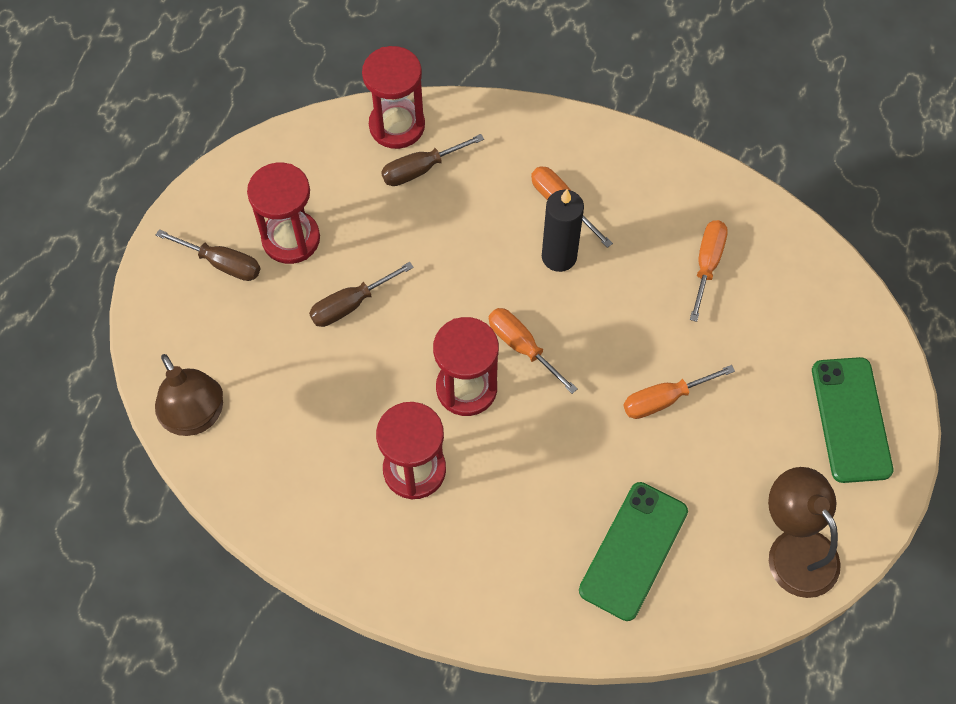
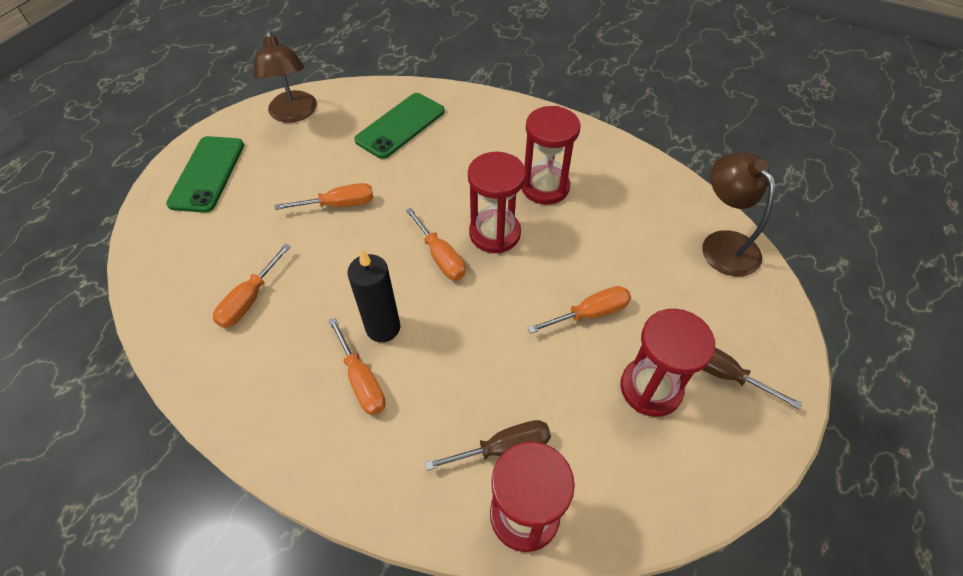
camera: 170 degrees left, 10 degrees down
(350, 304) = (590, 314): brown screwdriver -> orange screwdriver

